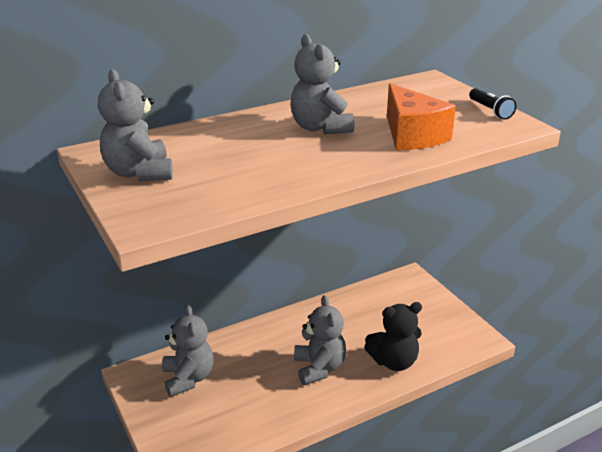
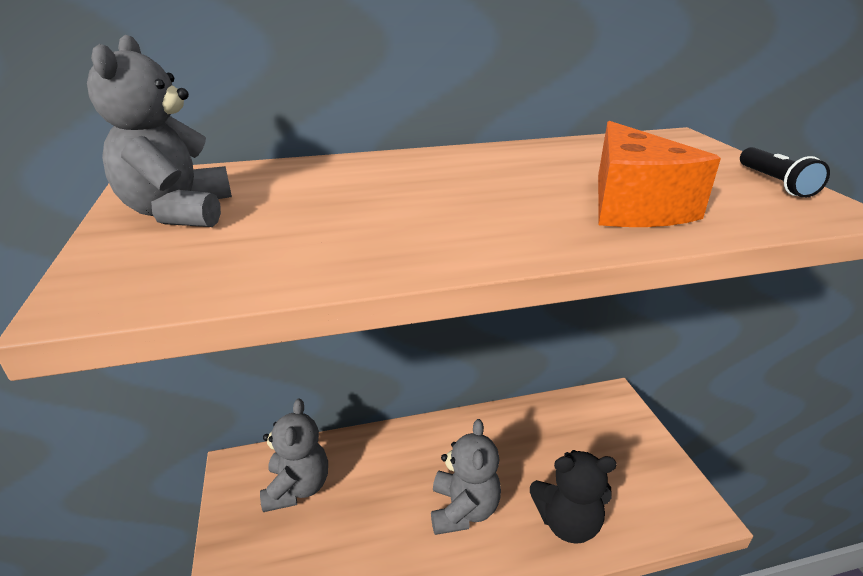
camera: 15 degrees right, 0 degrees up
(320, 128) = (488, 180): grey teddy bear -> none

